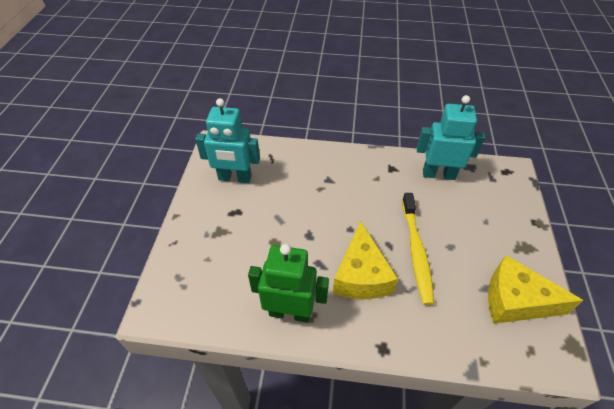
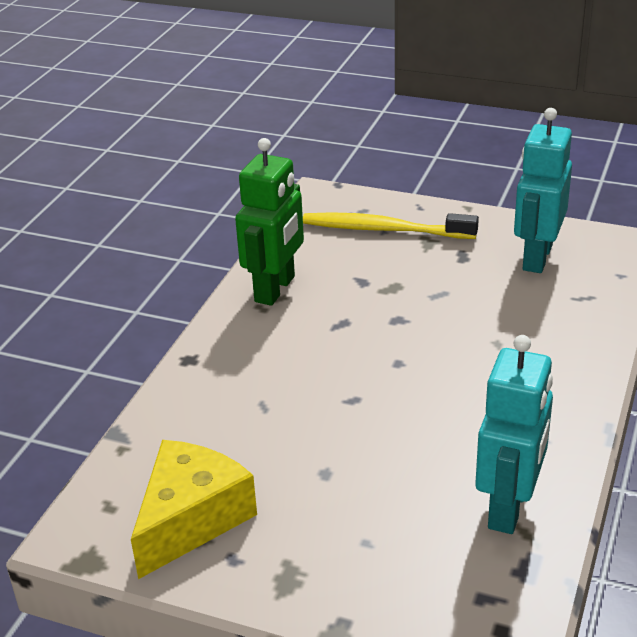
camera: 105 degrees right, 15 degrees down
(361, 275) = (307, 359): yellow cheese -> none
(416, 251) = (329, 427): yellow toothbrush -> yellow toothbrush (384, 230)

